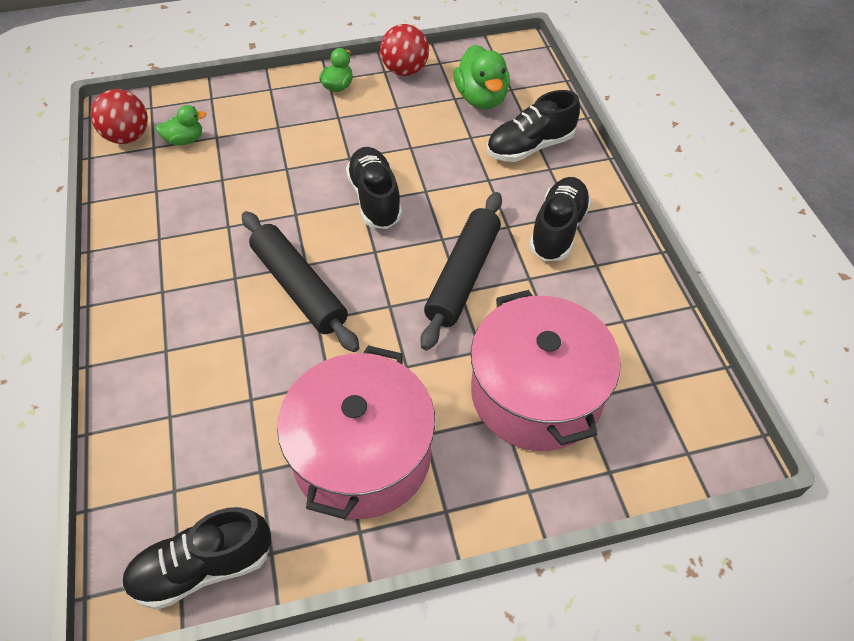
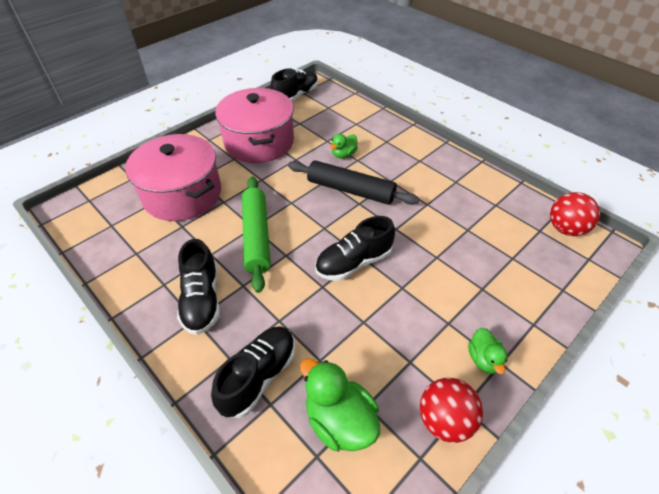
camera: 150 degrees right, 5 degrees down
(185, 140) = (528, 244): green duck -> green duck (343, 154)
(375, 199) = (354, 262): black shoe -> black shoe turned 105 degrees clockwise
(462, 276) = (257, 236): black rolling pin -> green rolling pin

